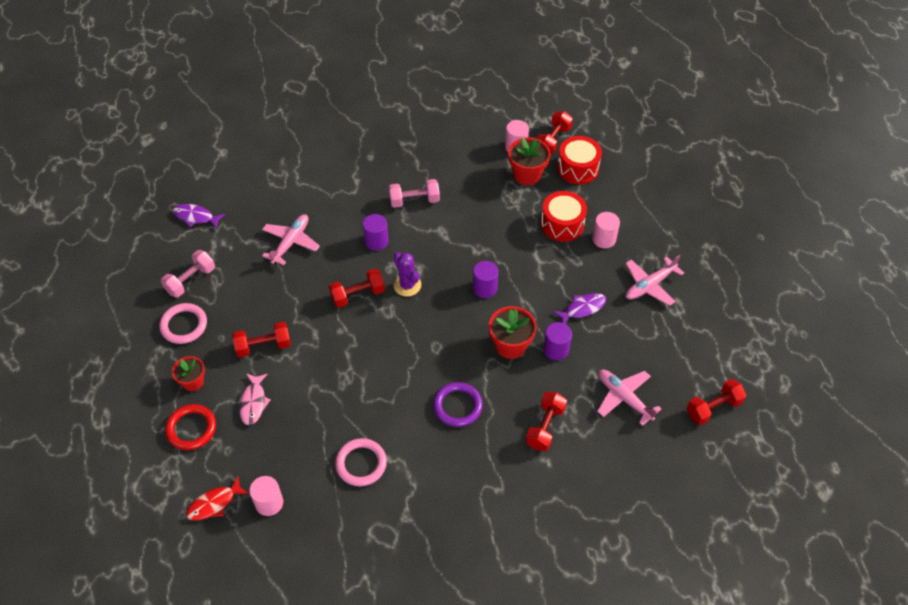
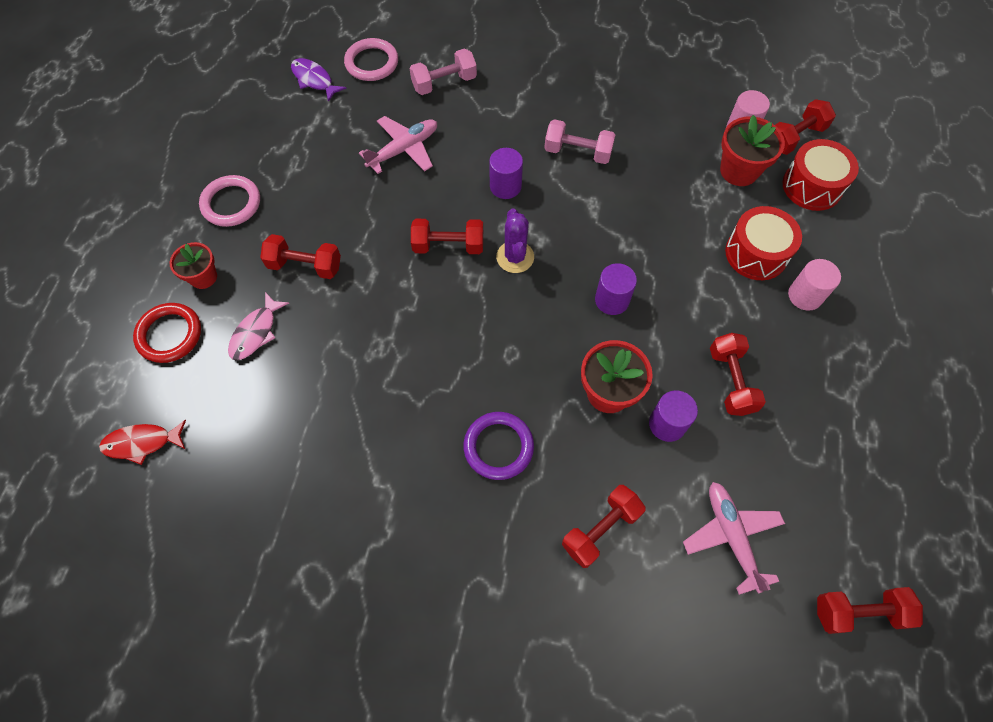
camera: 25 degrees right, 10 degrees up
(190, 280) = (268, 152): pink dumbbell -> pink dumbbell (444, 83)
(269, 503) = (204, 472): pink cylinder -> none
(361, 464) = (339, 471): pink ring -> pink ring (372, 63)
(582, 308) = (731, 381): purple fish -> red dumbbell
(649, 285) = (842, 387): pink plane -> none

